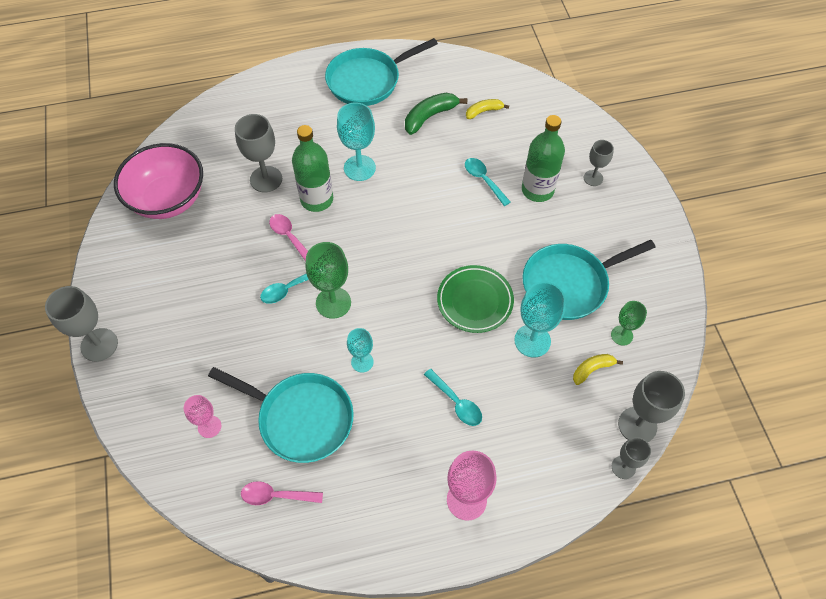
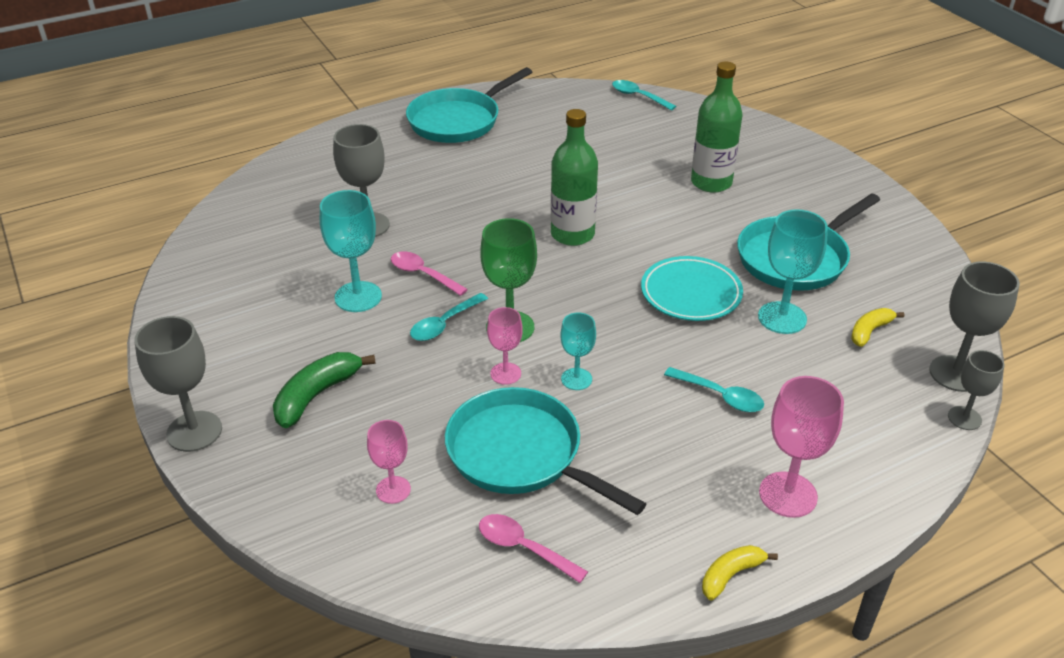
camera: 15 degrees left, 20 degrees down
(168, 199) = (242, 265): pink bowl -> none
(276, 496) = (523, 548): pink spoon -> pink spoon turned 45 degrees clockwise
(301, 418) = (520, 454): turquoise pan -> turquoise pan turned 150 degrees counterclockwise
(315, 345) = (505, 373): none -> pink goblet
(317, 199) = (443, 233): green bottle -> green bottle (572, 234)
(359, 168) = (484, 197): turquoise goblet -> turquoise goblet (358, 297)
(430, 116) = (549, 140): green banana -> green banana (317, 395)
(475, 301) = (691, 293): green plate -> turquoise plate
(483, 111) = (611, 127): yellow banana -> yellow banana (731, 575)
(483, 180) = (643, 184): turquoise spoon -> turquoise spoon (638, 96)
(593, 178) = (769, 163): grey goblet -> none
(621, 335) = (885, 293): green goblet -> none

